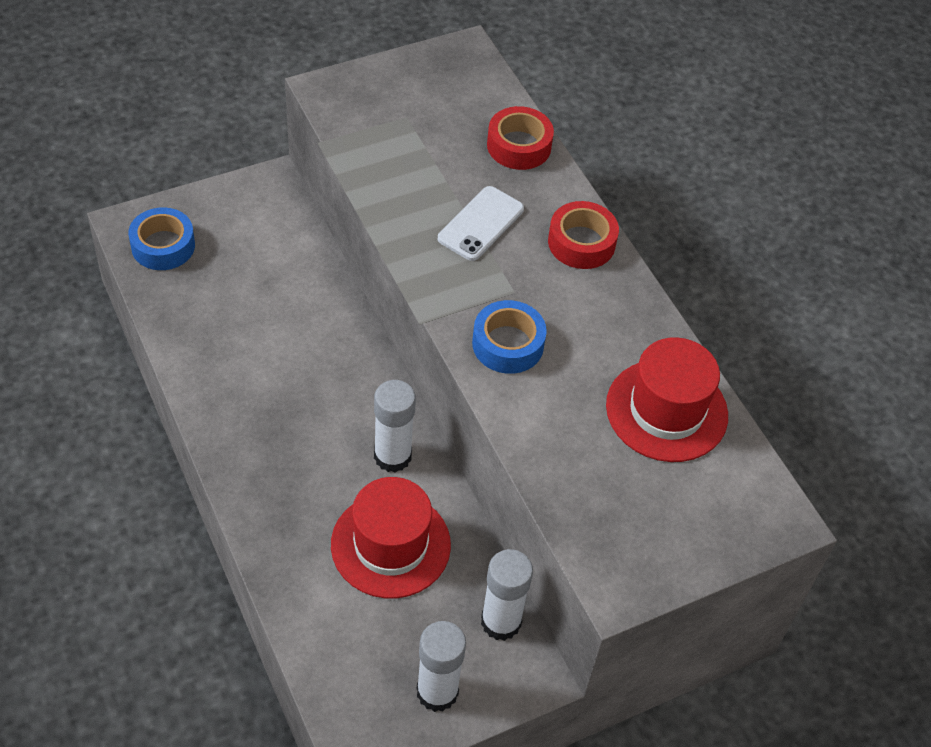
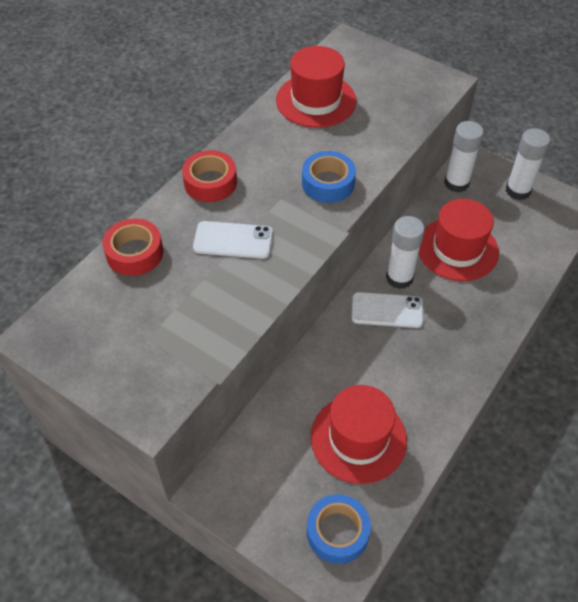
camera: 115 degrees left, 0 degrees up
(233, 307) = (358, 438): none -> red hat
(357, 417) = (387, 310): none -> white phone

